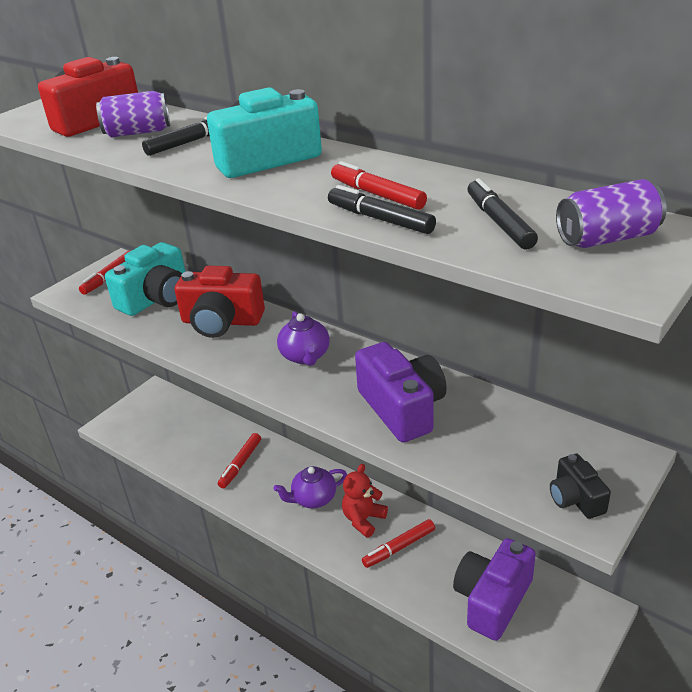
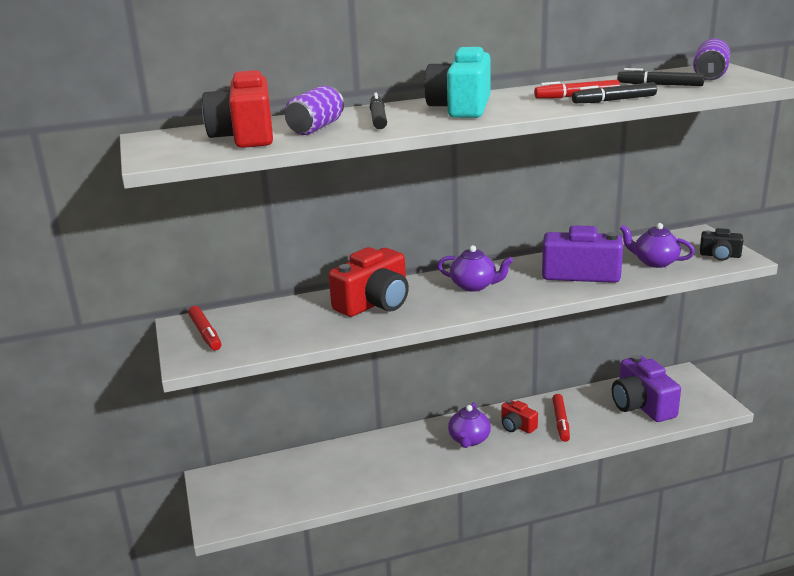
camera: 55 degrees left, 10 degrees down
(156, 298) = (287, 320): turquoise camera -> none
(241, 464) = (383, 461): red marker -> none
(363, 519) = (517, 426): red teddy bear -> red camera
(491, 450) = (654, 262): none -> purple teapot

